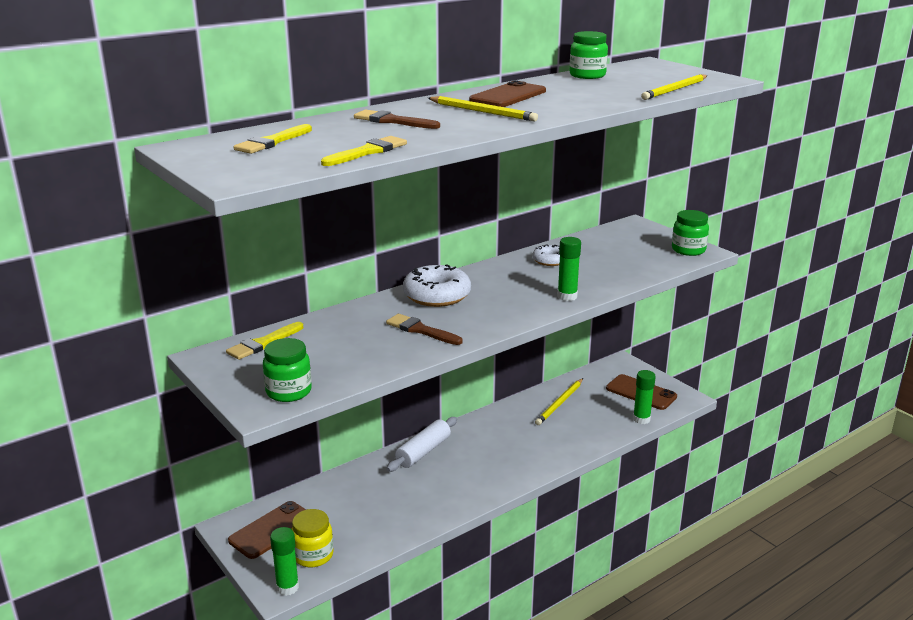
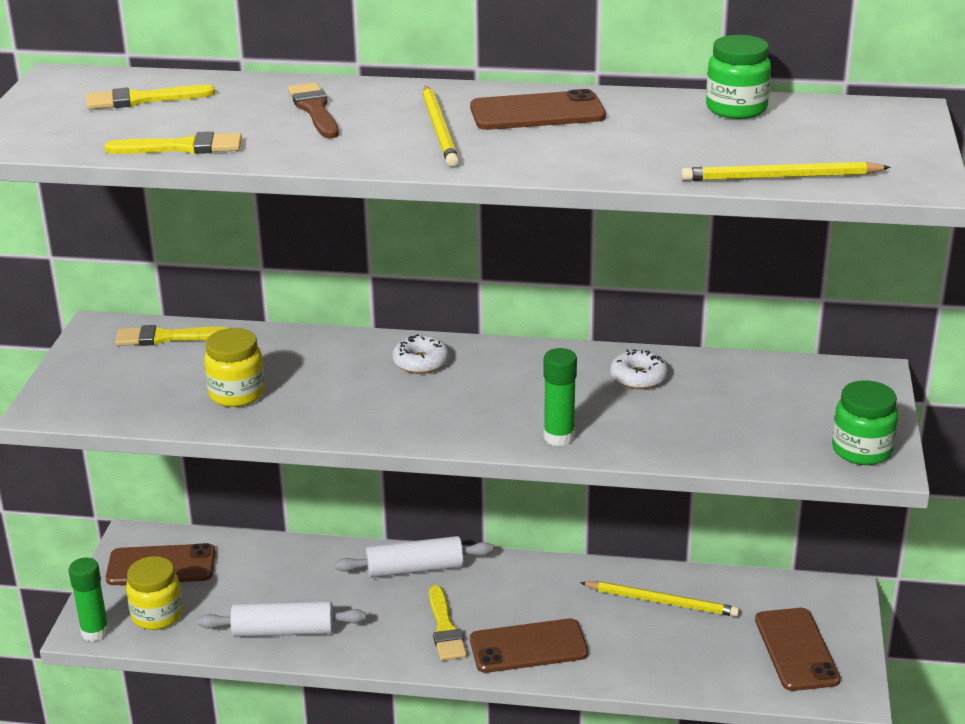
camera: 45 degrees right, 5 degrees up
(289, 392) = (95, 404): green jar -> none
(367, 349) = (237, 394): none -> yellow jar
(402, 519) = (283, 631): none -> white rolling pin
(421, 330) = (325, 398): brown brush -> none
(437, 295) = (421, 362): white donut -> white donut, size x0.57
(483, 469) = (445, 628): none -> yellow brush
(534, 454) = (528, 646): none -> brown phone
(559, 403) = (662, 602): yellow pencil -> yellow pencil turned 150 degrees counterclockwise
(641, 419) = (734, 684): green glue stick -> none

